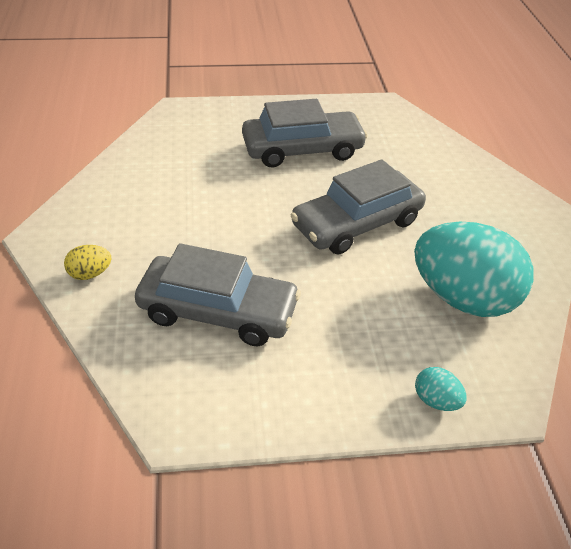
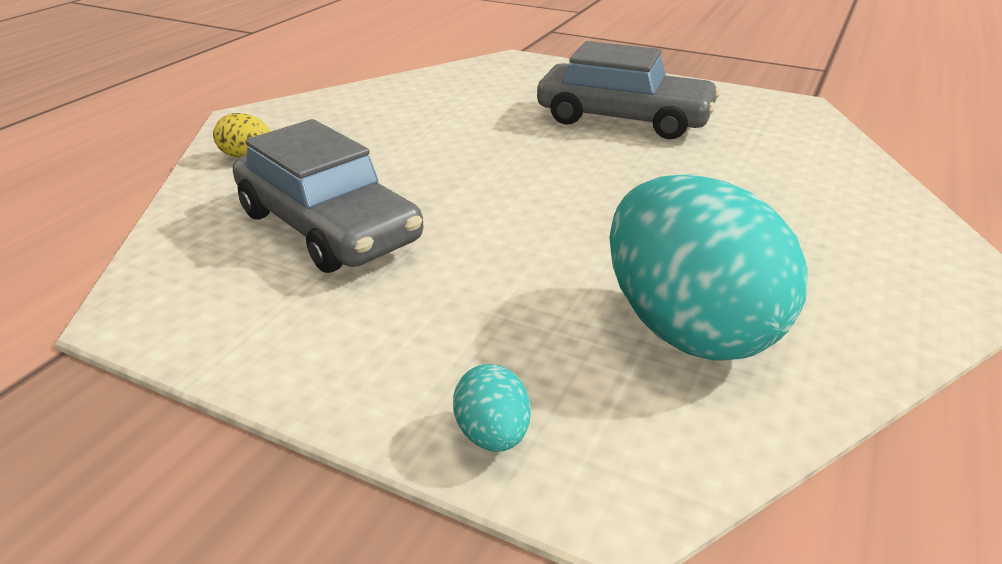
camera: 35 degrees right, 10 degrees down
(357, 223) = (613, 200): grey car -> none

